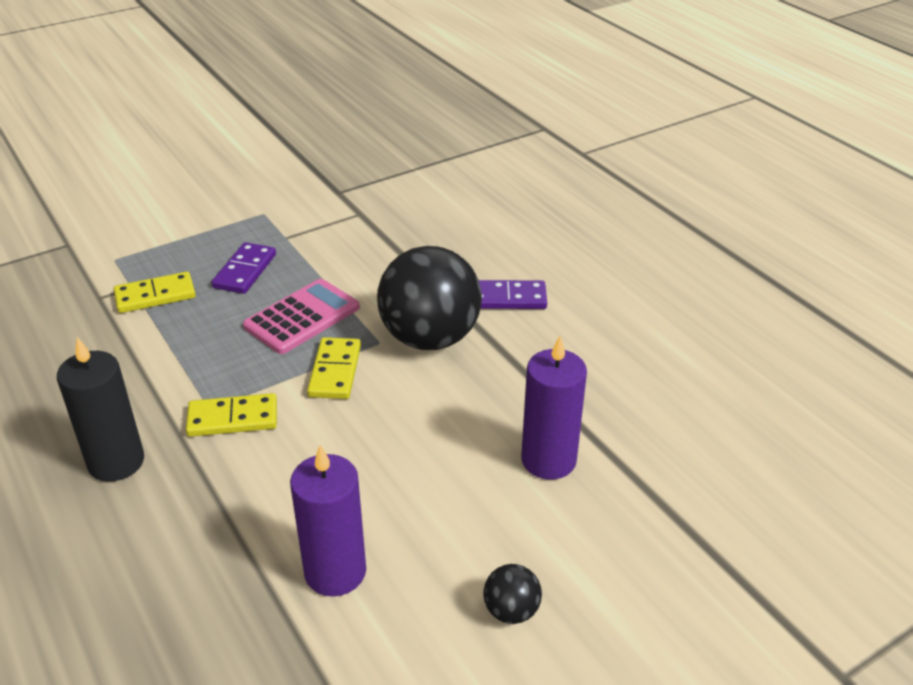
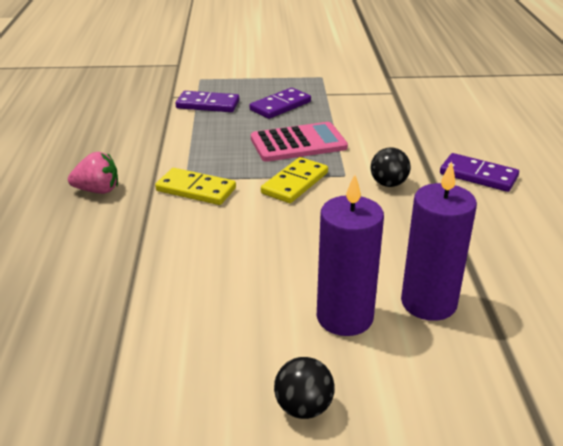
camera: 30 degrees right, 5 degrees down
(116, 462) = (98, 190): black candle -> pink strawberry
(155, 296) = (208, 104): yellow domino -> purple domino
(335, 572) = (183, 316): purple candle -> purple candle (344, 317)
(430, 338) = (388, 184): black ball -> black ball, size x0.42

